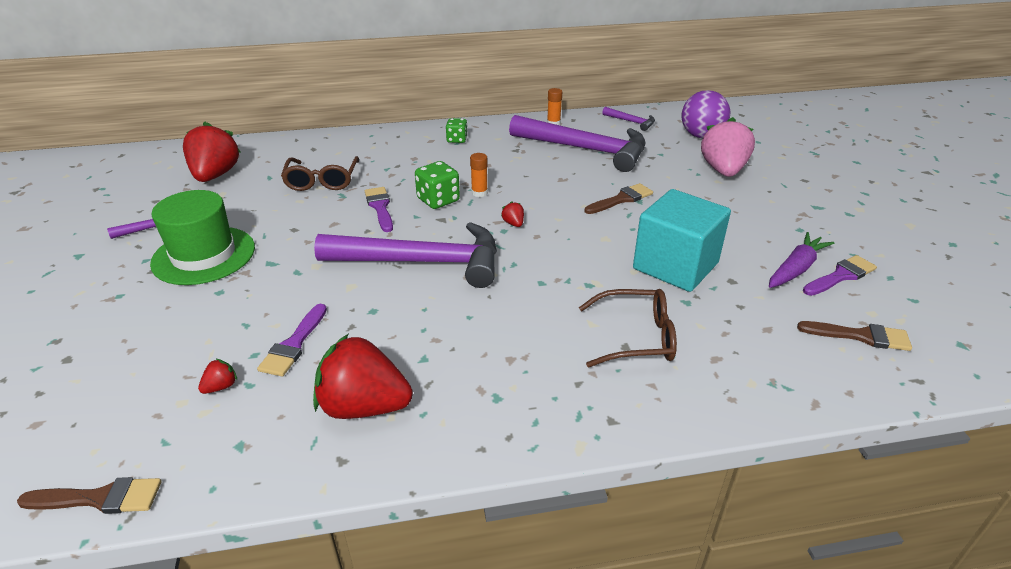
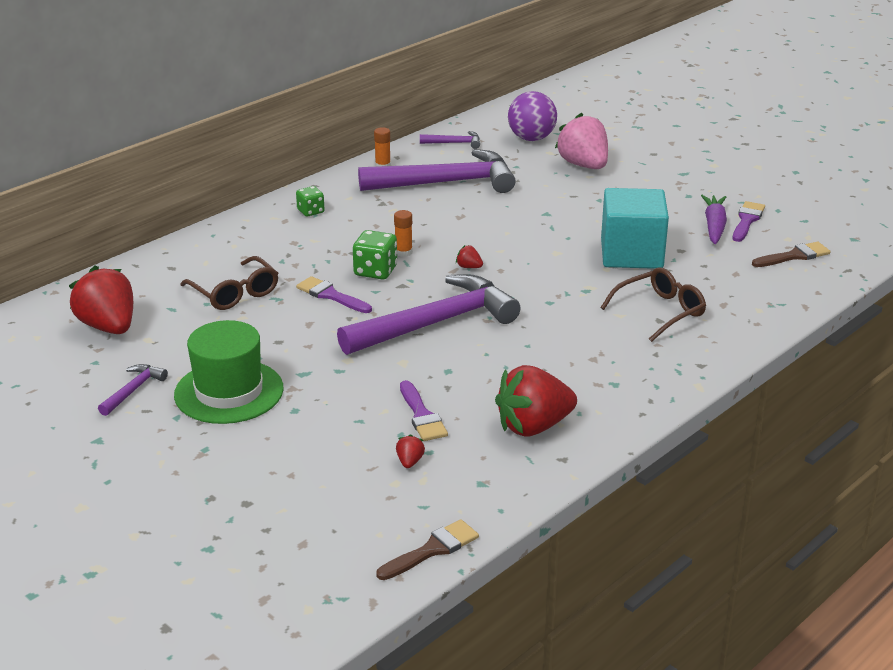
camera: 35 degrees left, 5 degrees down
(621, 199) = (531, 217): brown brush -> none

